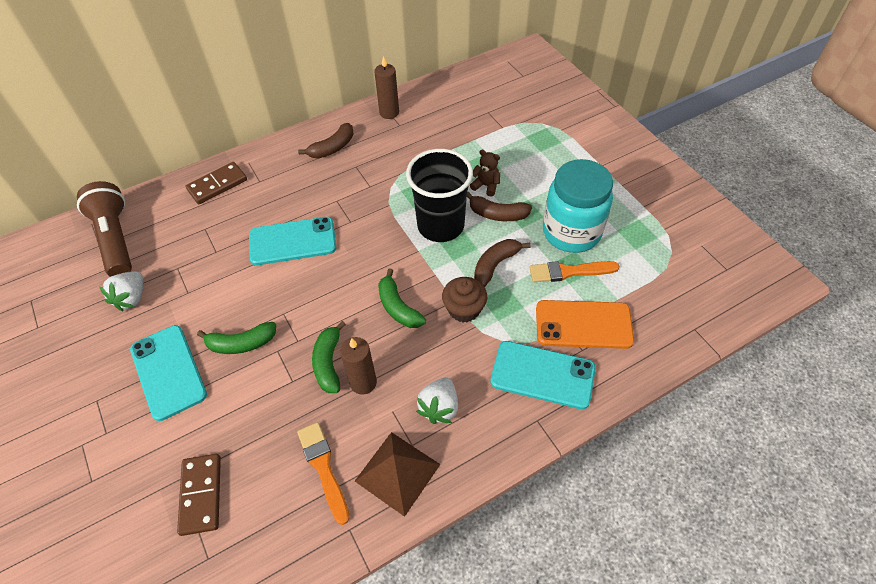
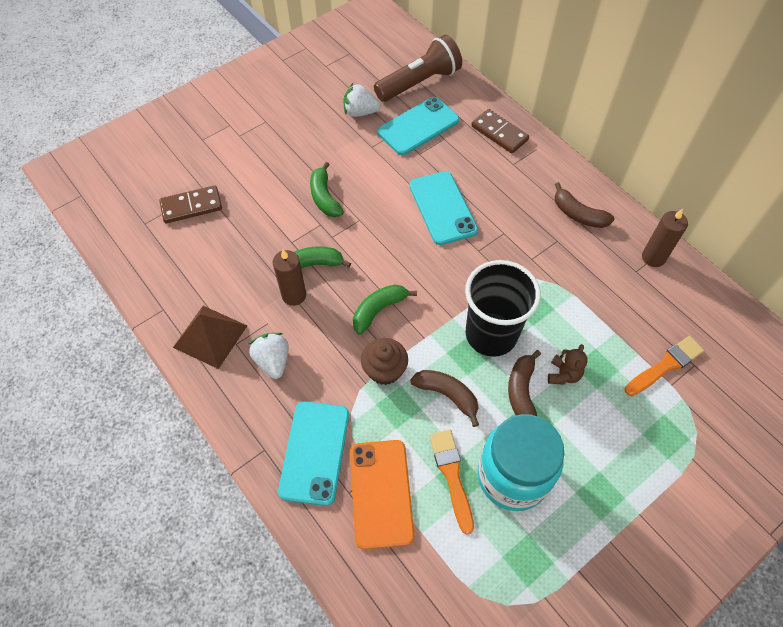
camera: 80 degrees right, 5 degrees up
(168, 372) = (293, 156): turquoise phone -> turquoise phone (418, 126)
(323, 468) = (213, 281): orange brush -> orange brush (665, 365)
(439, 407) = (273, 361): white strawberry -> white strawberry turned 60 degrees clockwise

